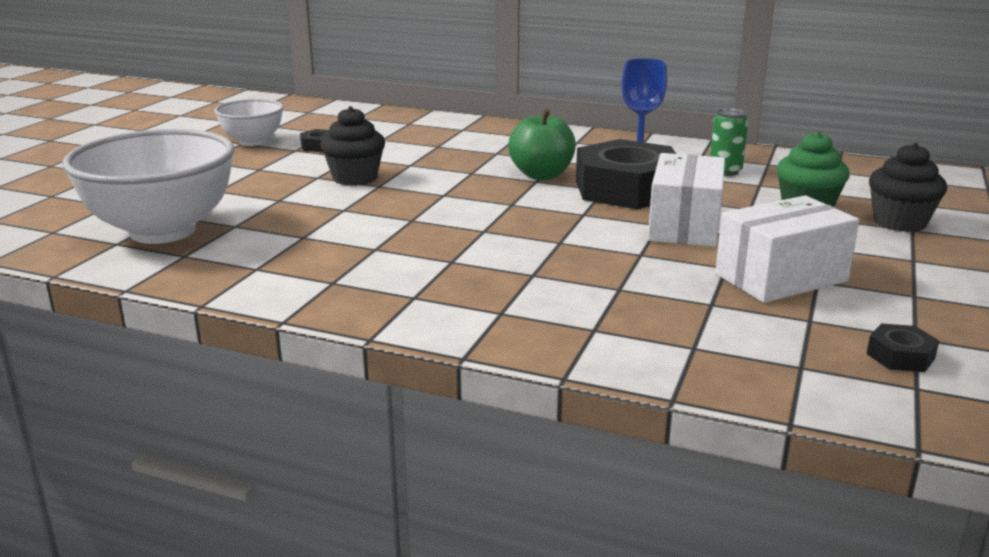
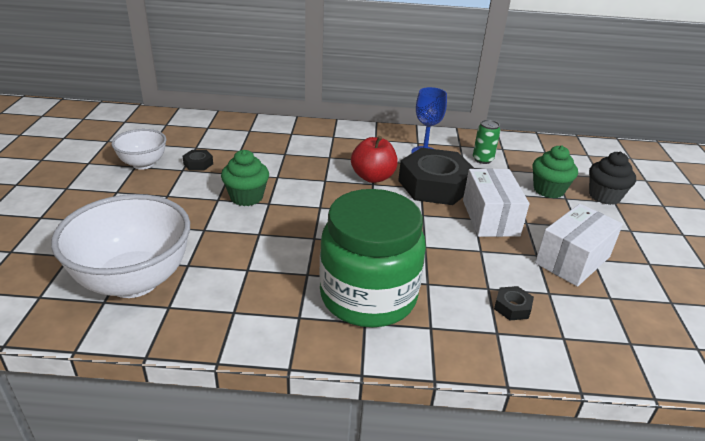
camera: 20 degrees left, 10 degrees up
(355, 178) = (246, 197): black cupcake -> green cupcake
(439, 276) = (368, 296): none -> green jar
(541, 175) = (373, 177): green apple -> red apple
(900, 356) = (674, 321): black nut -> black nut (512, 307)

